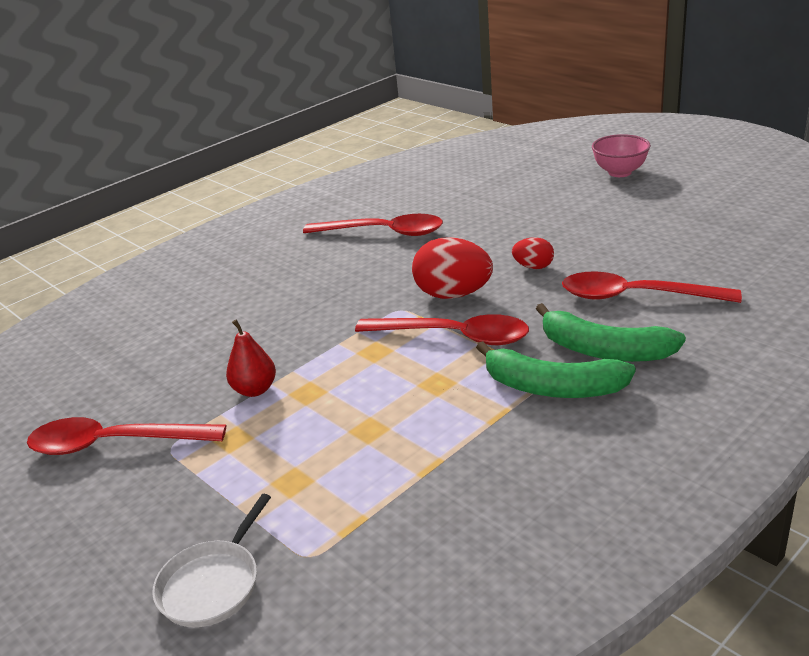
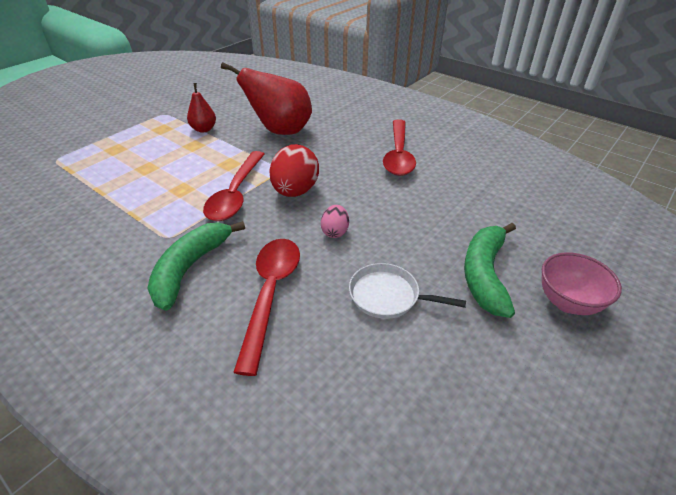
camera: 80 degrees right, 10 degrees up
(114, 444) = (175, 100): red spoon -> none
(212, 585) = (57, 138): white pan -> white pan (387, 296)
(290, 317) = (280, 131): none -> red pear
(533, 267) = (335, 231): red egg -> pink egg
(552, 387) = (153, 239): green banana -> green banana (484, 274)

